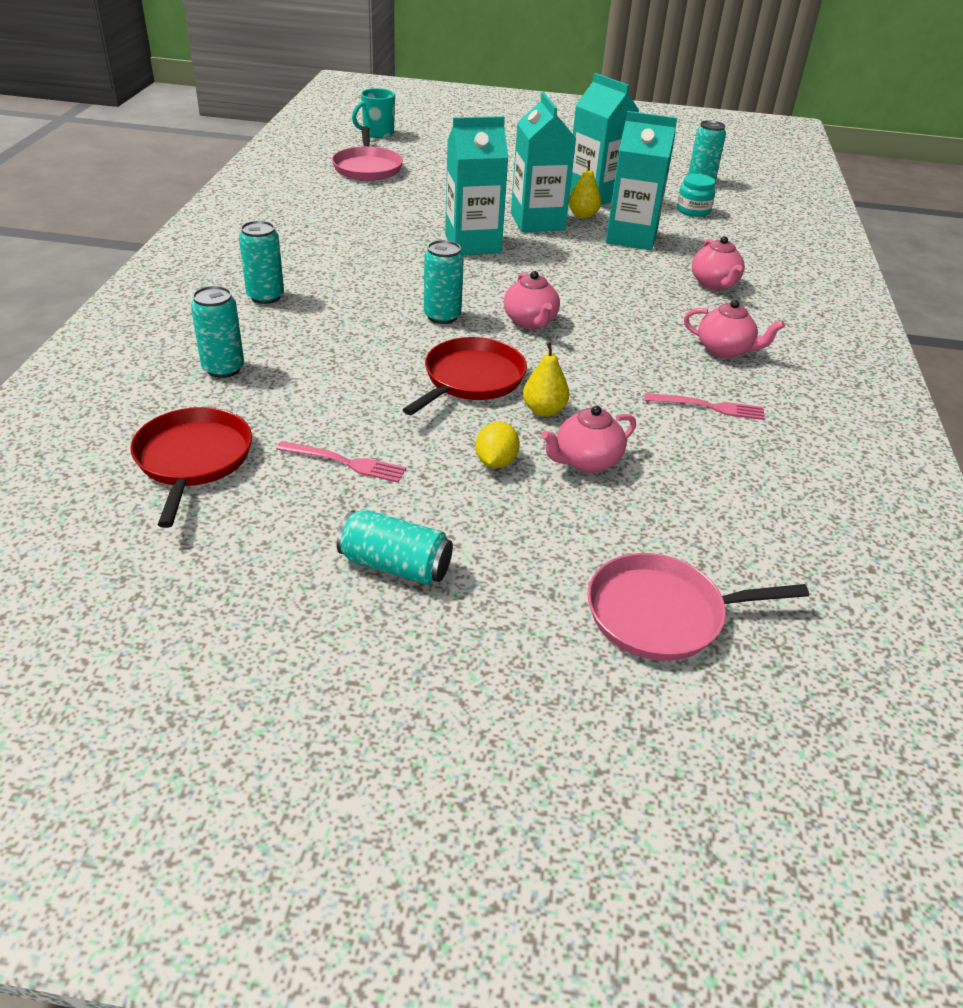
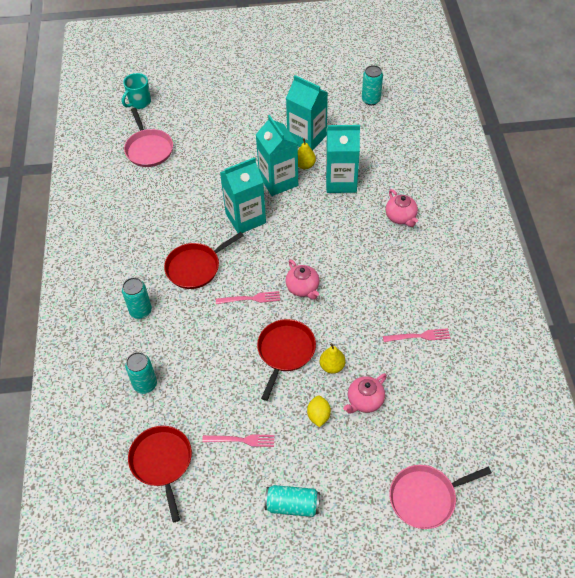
camera: 10 degrees left, 15 degrees up
(373, 273) = (195, 267): none -> red pan
(442, 316) = (251, 298): turquoise can -> pink fork
(693, 210) = (373, 138): turquoise jar -> none
(725, 350) = (418, 282): pink teapot -> none

